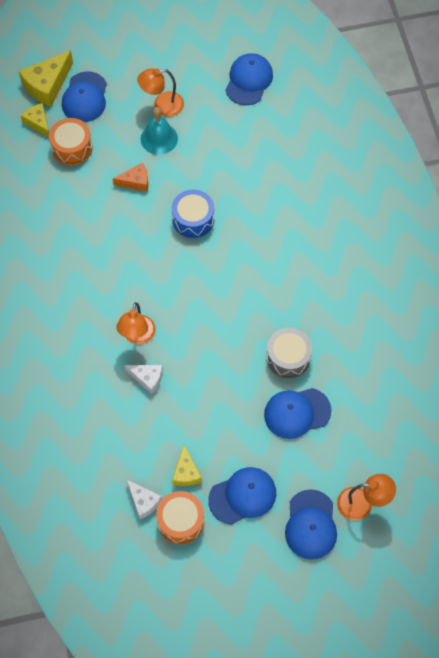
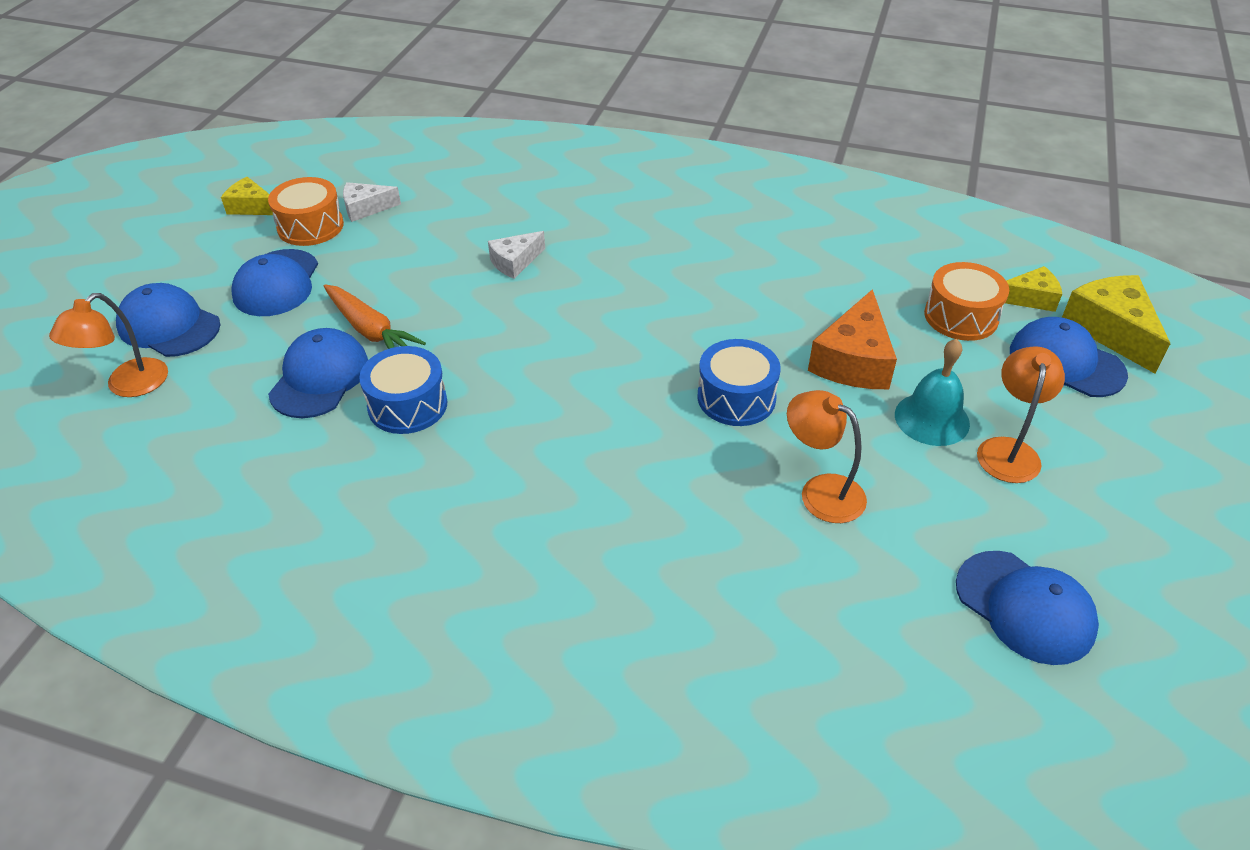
camera: 120 degrees right, 20 degrees down
(135, 182) = (853, 360): orange cheese -> orange cheese, size x1.67
(137, 336) = (583, 274): orange lamp -> orange lamp (821, 491)
(186, 472) = (360, 250): yellow cheese -> yellow cheese (251, 207)
(248, 414) = (370, 330): none -> orange carrot
(288, 358) = (407, 405): grey drum -> blue drum

